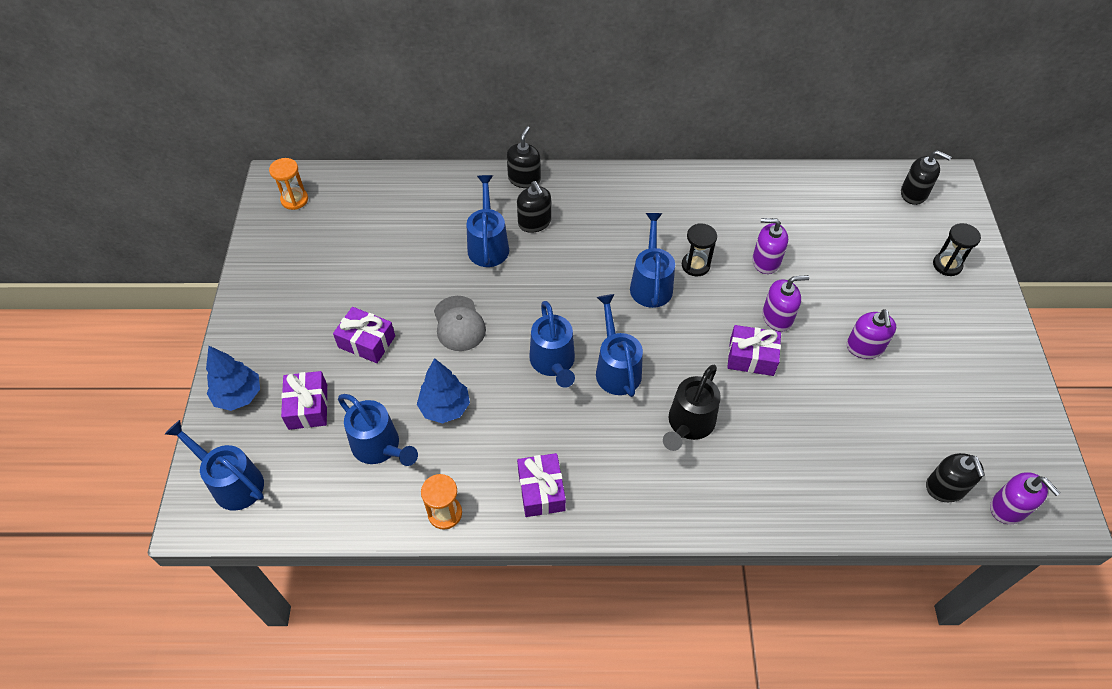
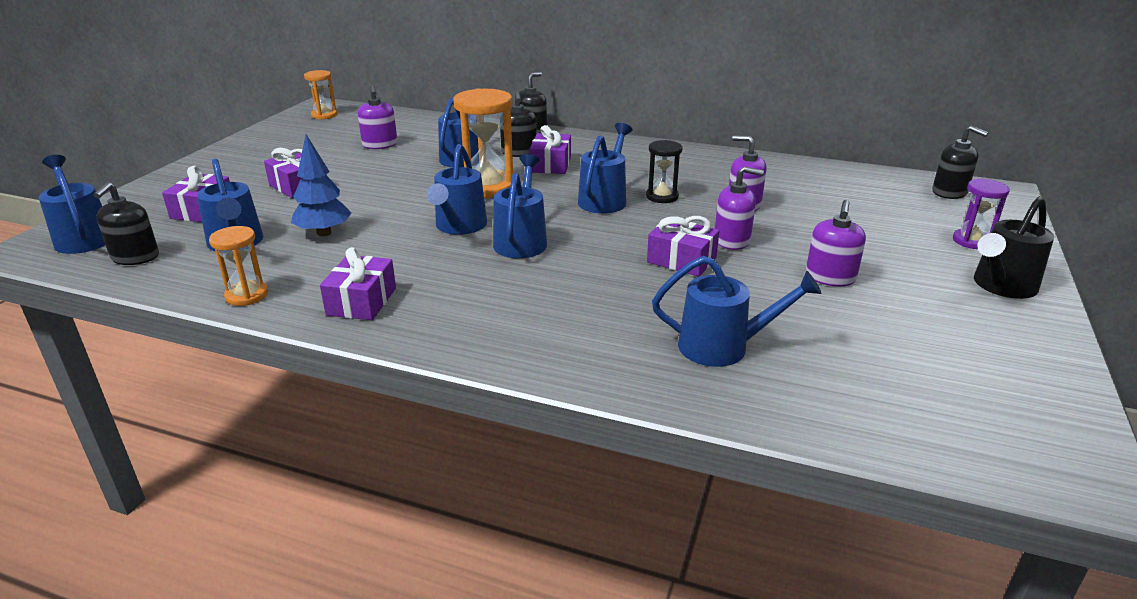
camera: 20 degrees right, 25 degrees down
(239, 396) = (154, 194): blue tree -> none
(459, 324) = (391, 191): grey cap -> none
(541, 292) = (488, 187): none -> orange hourglass
(575, 237) = (551, 165): none -> purple gift
(688, 425) = (569, 290): black watering can -> black watering can (1001, 286)
(824, 457) = (723, 347): none -> blue watering can
(945, 488) = (888, 408): black soap dispenser -> black soap dispenser (135, 257)
(947, 265) = (971, 241): black hourglass -> purple hourglass
(1008, 508) = (984, 450): purple soap dispenser -> purple soap dispenser (380, 145)

